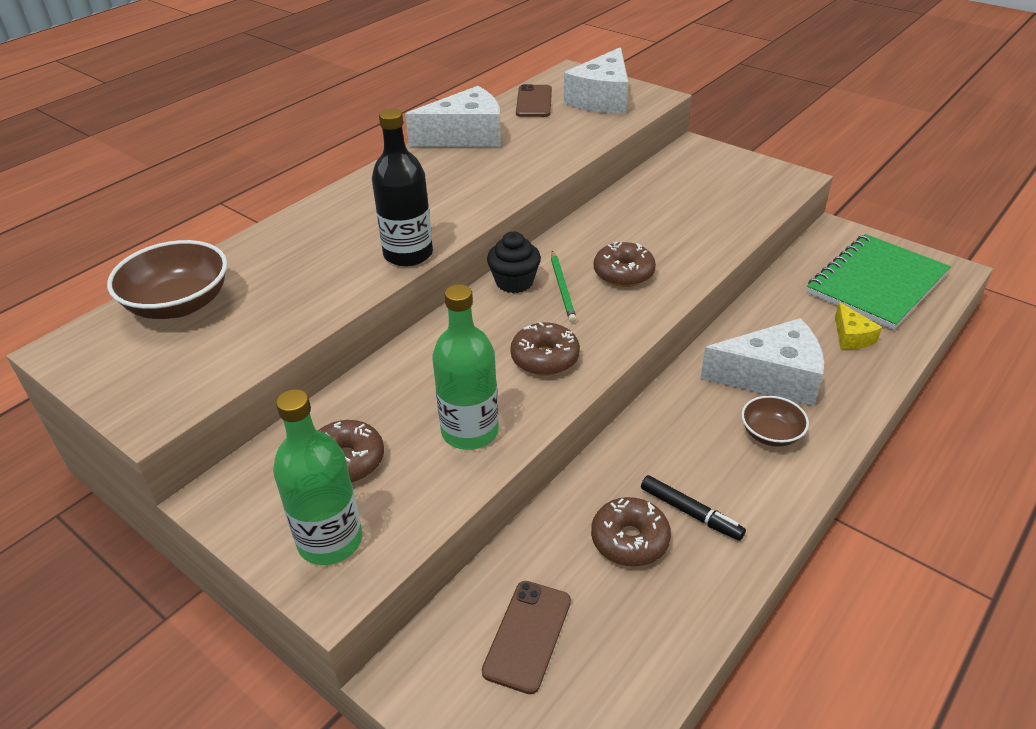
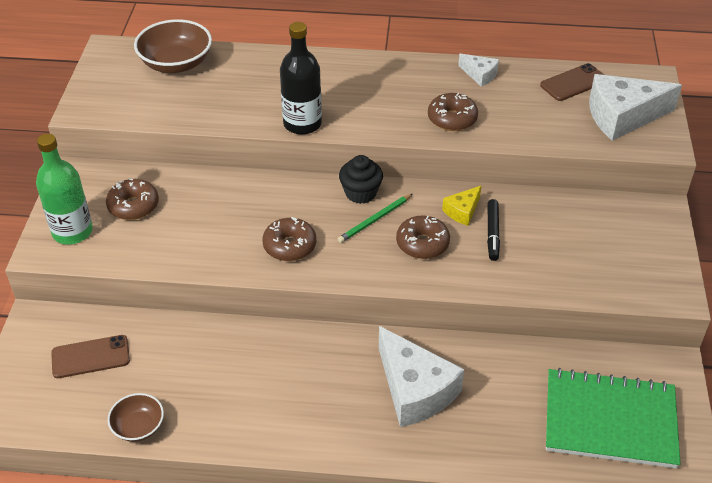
camera: 55 degrees right, 5 degrees up
(466, 136) = (480, 75): white cheese -> white cheese, size x0.49
(470, 431) = (194, 244): green bottle -> none
(629, 540) = (192, 372): brown donut -> brown donut (452, 119)
(690, 513) = (236, 394): black marker -> black marker (493, 233)
(771, 434) = (348, 411): brown bowl -> brown bowl (138, 427)
(851, 337) = (512, 424): yellow cheese -> yellow cheese (462, 211)

